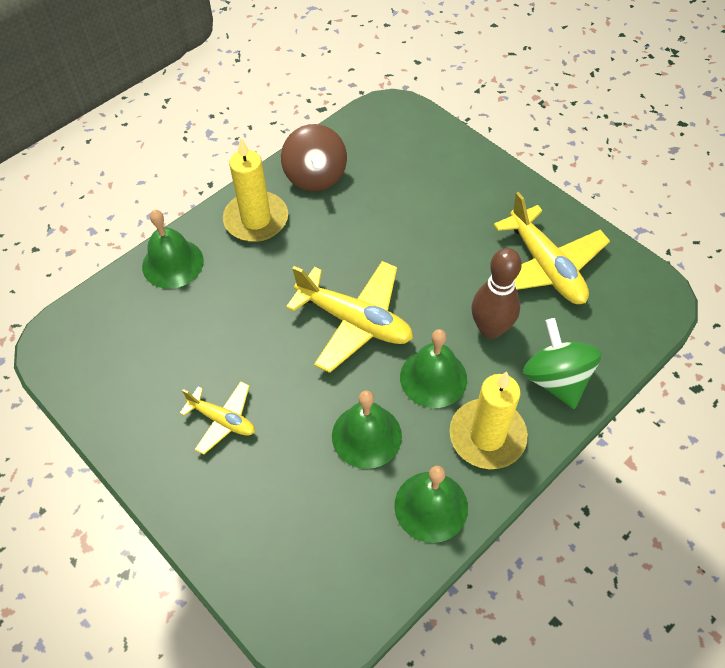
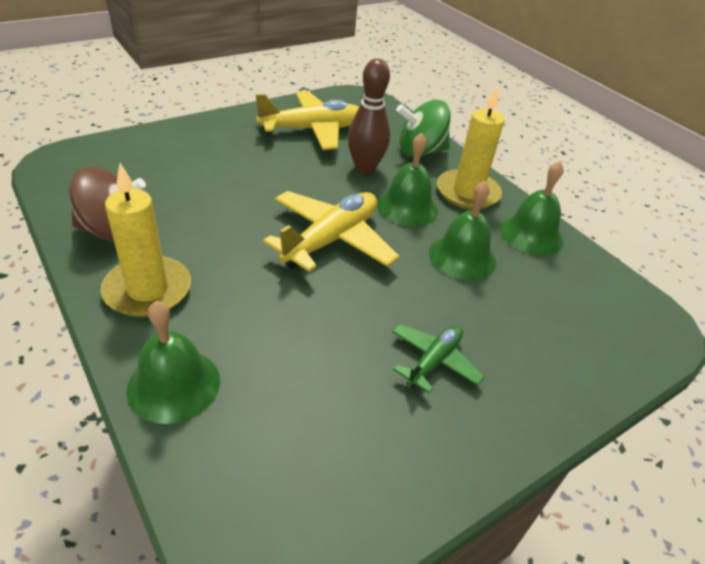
camera: 85 degrees left, 15 degrees down
(222, 420) = (433, 361): yellow plane -> green plane

